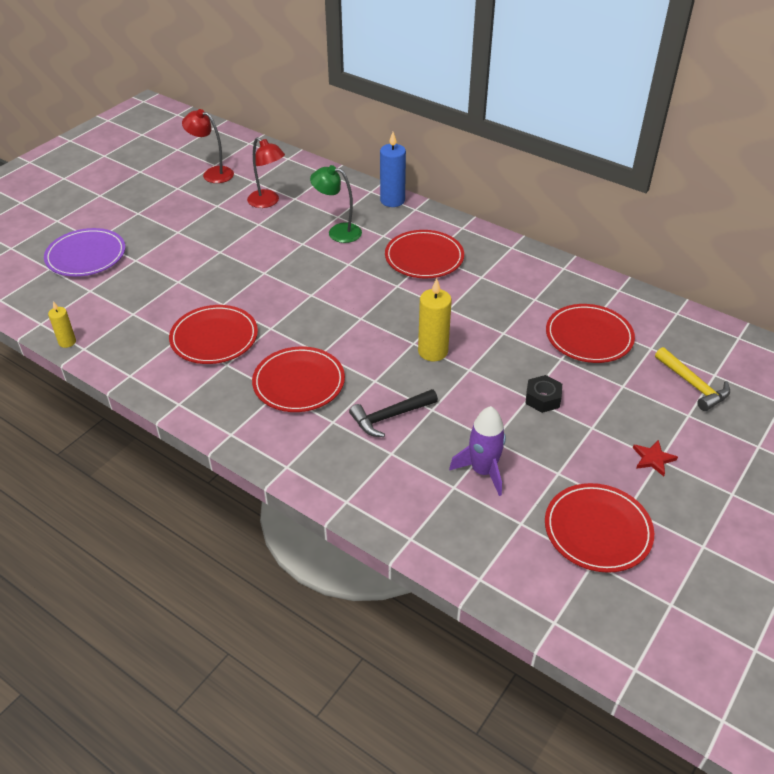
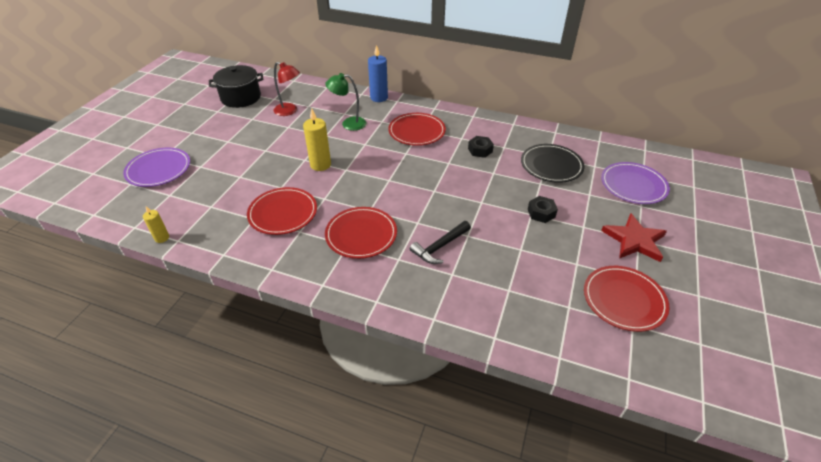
camera: 15 degrees left, 0 degrees up
(212, 173) = (241, 98): red lamp -> black pot
(433, 351) = (450, 194): yellow candle -> yellow candle (320, 165)
(483, 471) = (524, 273): purple rocket -> none
(499, 298) = (480, 150): none -> black nut
(589, 336) = (551, 165): red plate -> black plate
(653, 459) = (634, 240): red star -> red star, size x1.95
(693, 385) = (633, 185): yellow hammer -> purple plate

